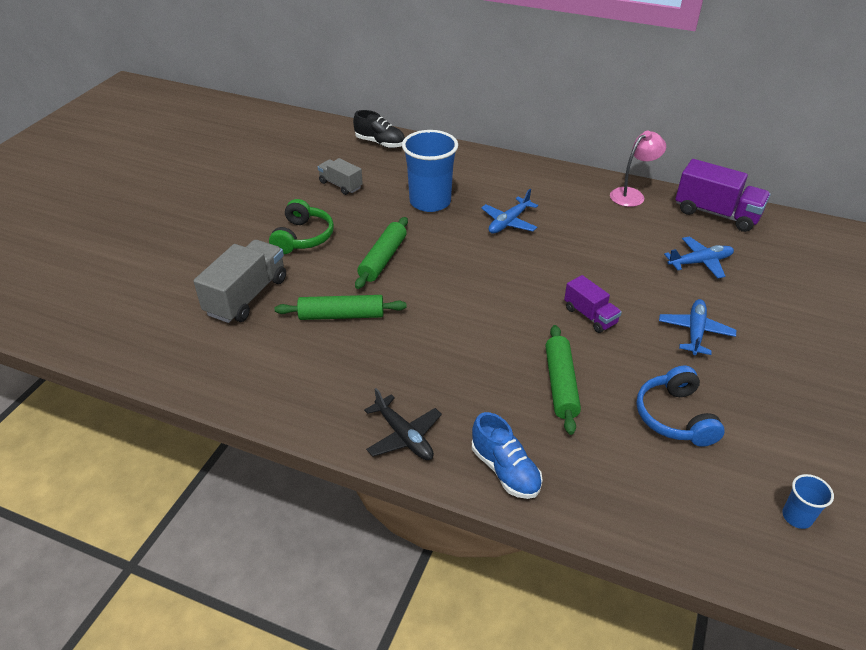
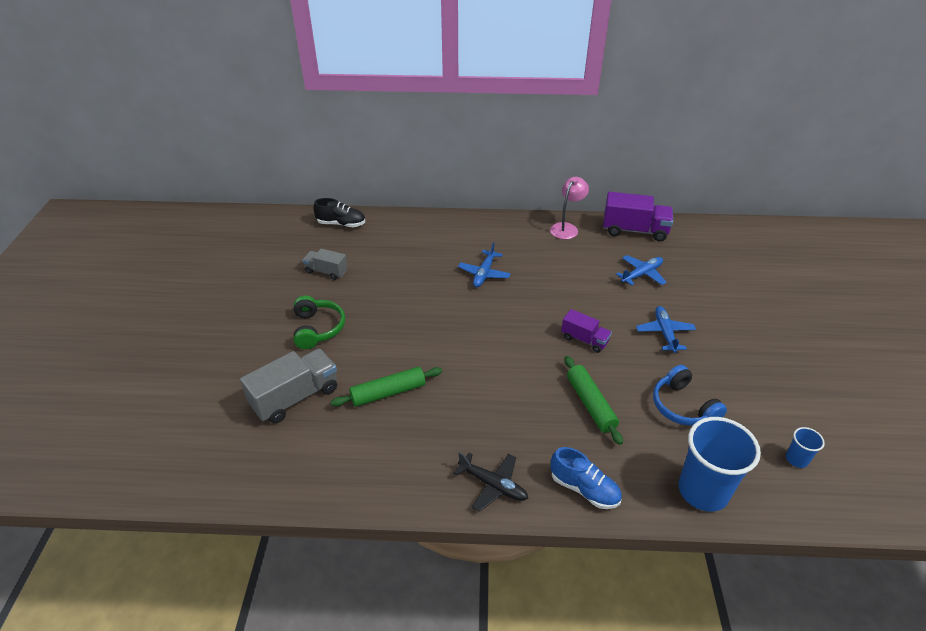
camera: 20 degrees left, 0 degrees up
(247, 296) = (295, 397): grey truck -> grey truck turned 45 degrees clockwise
(383, 259) = (398, 332): green rolling pin -> none
(430, 202) = (411, 270): blue cup -> blue cup (703, 491)

